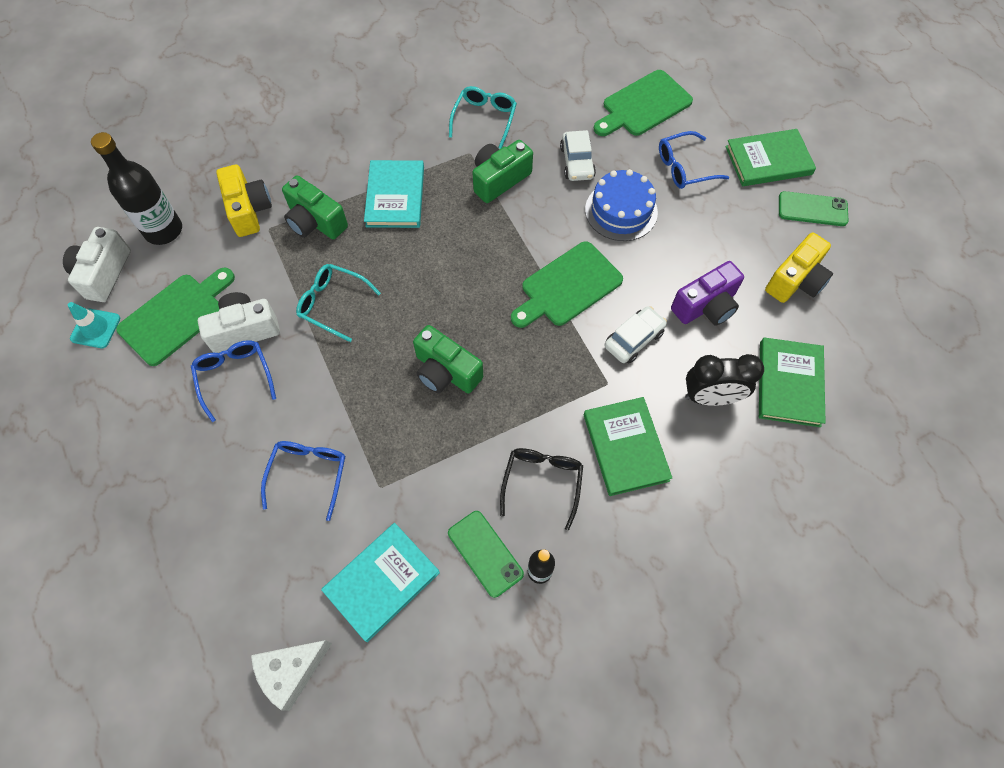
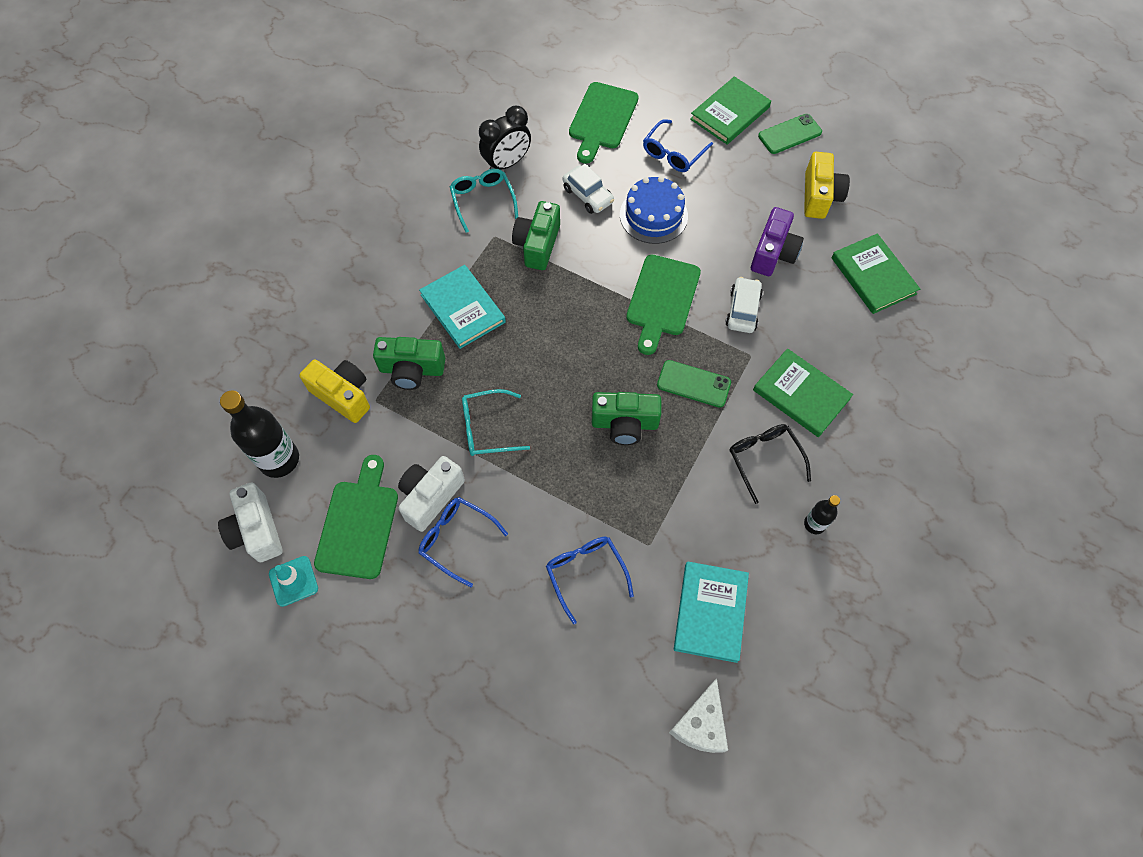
camera: 35 degrees left, 0 degrees up
(485, 553) = (767, 538): green phone -> green phone (693, 384)
(710, 397) = (829, 319): black clock -> black clock (507, 163)

